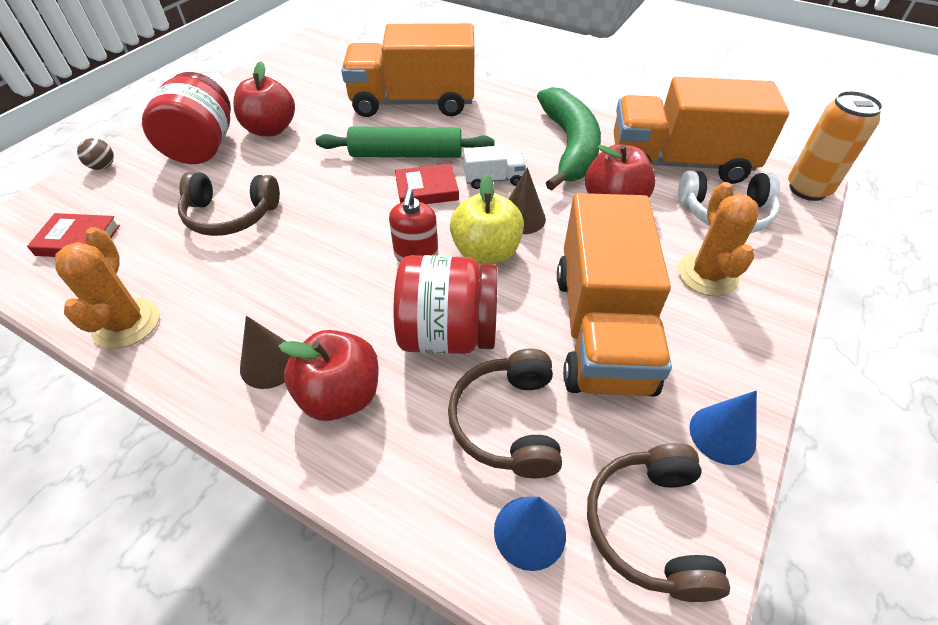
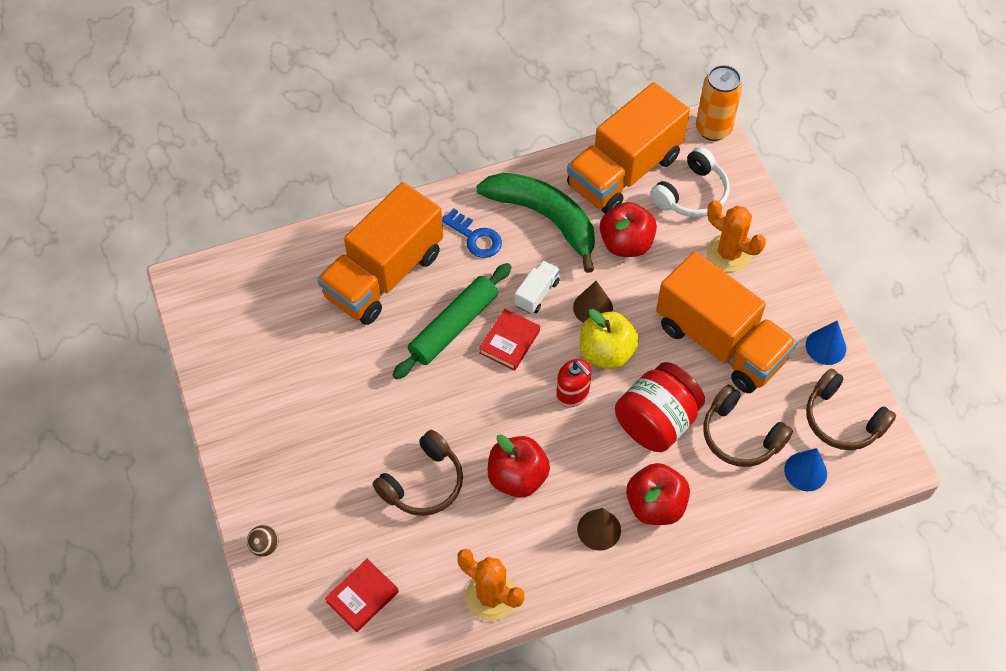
camera: 50 degrees left, 10 degrees up
(202, 148) = (305, 461): red jar -> none
(271, 129) = (324, 399): red apple -> red apple (517, 477)
(502, 124) = (475, 237): none -> blue key

